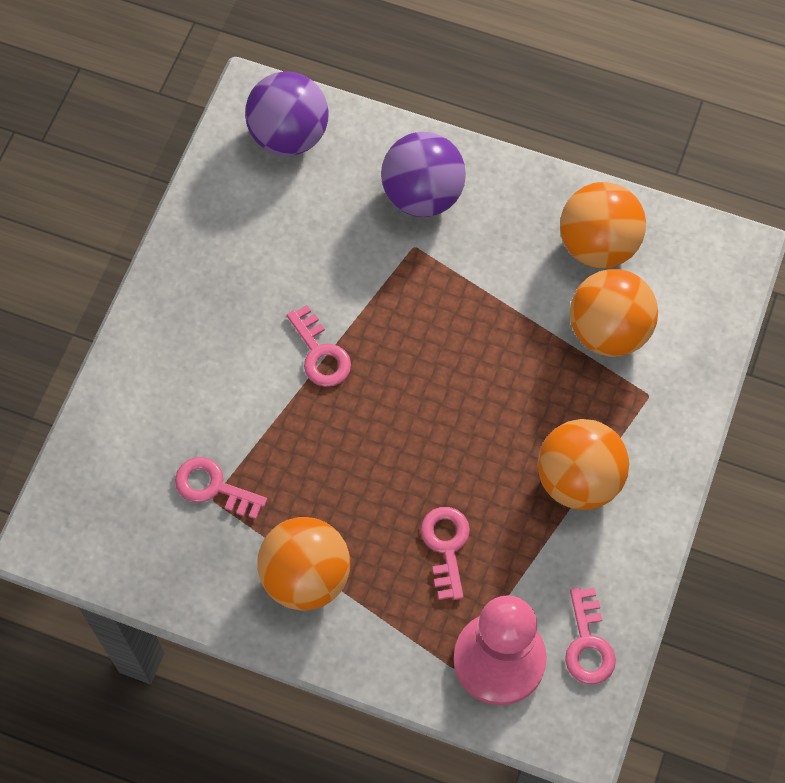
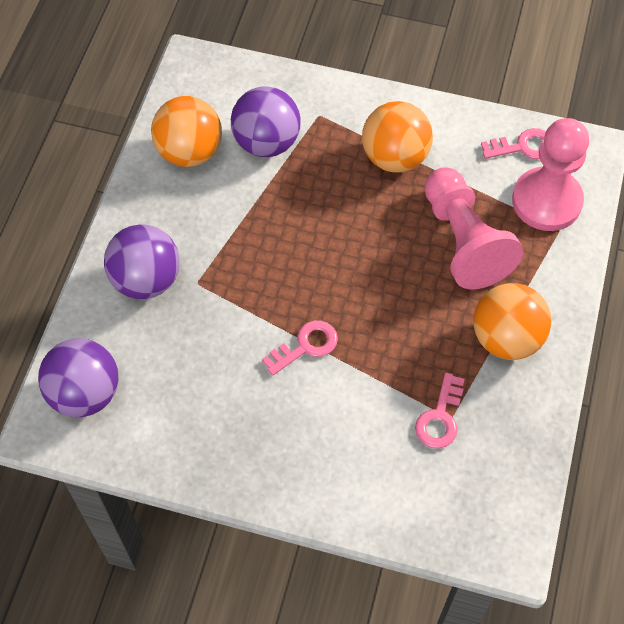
camera: 95 degrees left, 5 degrees down
(446, 546) = (463, 241): pink key -> pink pawn
(608, 331) = (266, 142): orange ball -> purple ball

